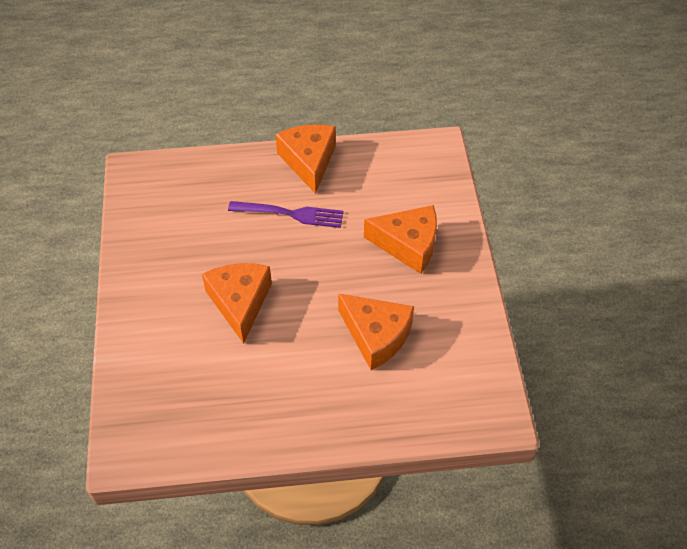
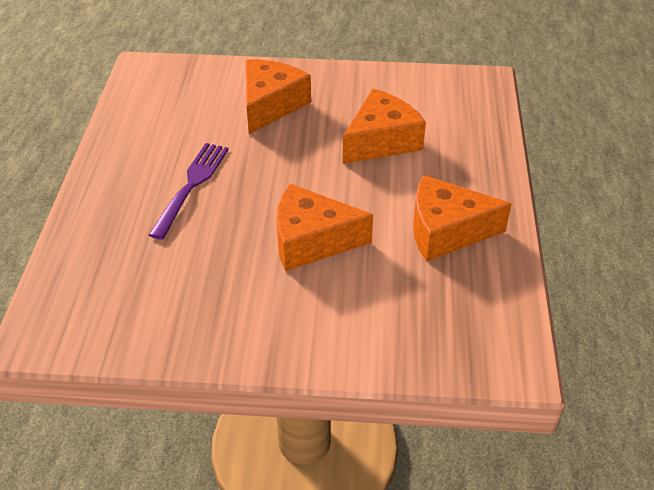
camera: 80 degrees left, 10 degrees down
(309, 161) = (114, 163): orange cheese -> orange cheese (446, 231)

